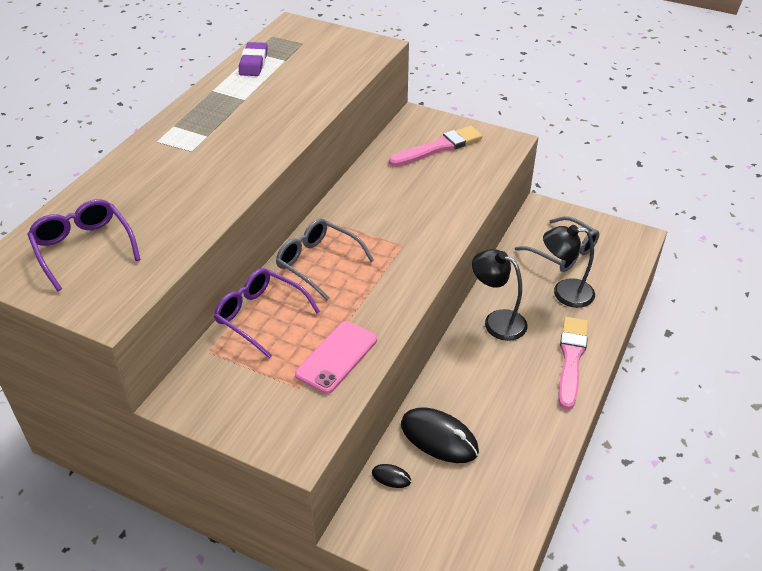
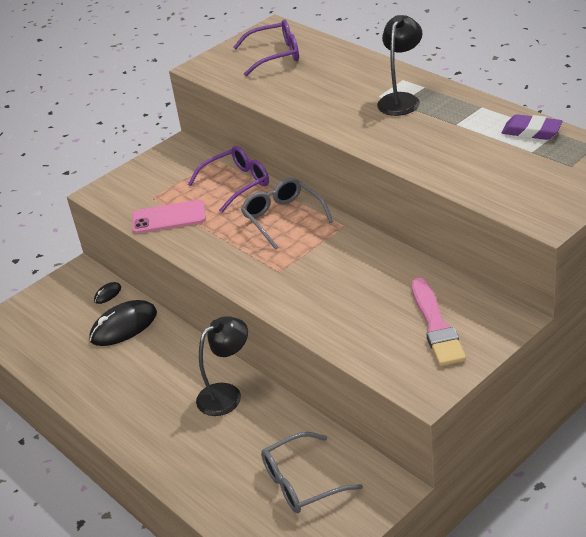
camera: 115 degrees right, 5 degrees down
(318, 263) = (283, 218): grey glasses -> grey glasses turned 90 degrees counterclockwise
(337, 357) = (169, 217): pink phone -> pink phone turned 60 degrees counterclockwise
(564, 293) = (237, 461): black lamp -> black lamp (401, 99)
(571, 359) = (149, 437): pink brush -> none

